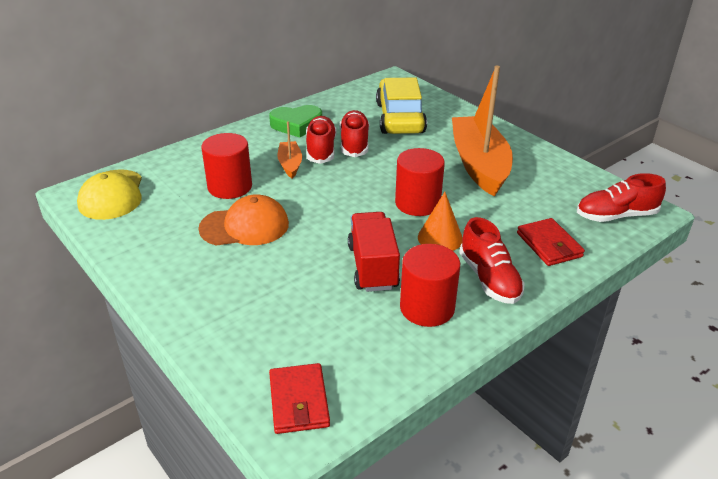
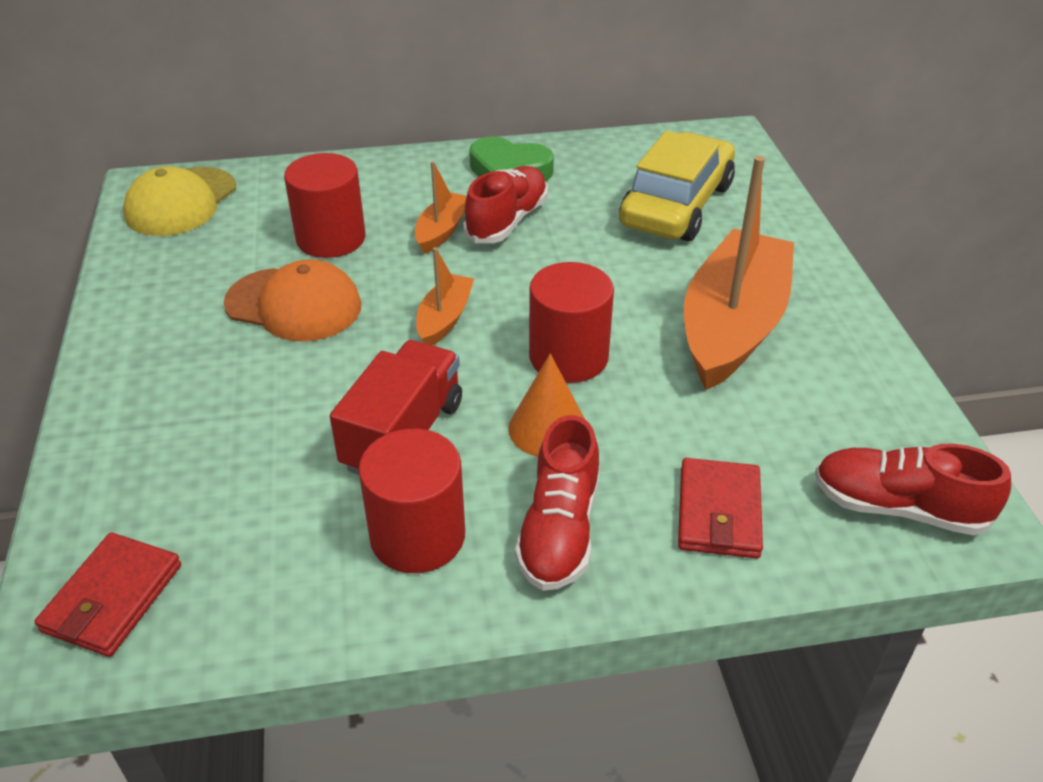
camera: 30 degrees right, 5 degrees up
(337, 206) = (444, 319): none -> orange boat
(354, 143) = (565, 227): red shoe -> none

